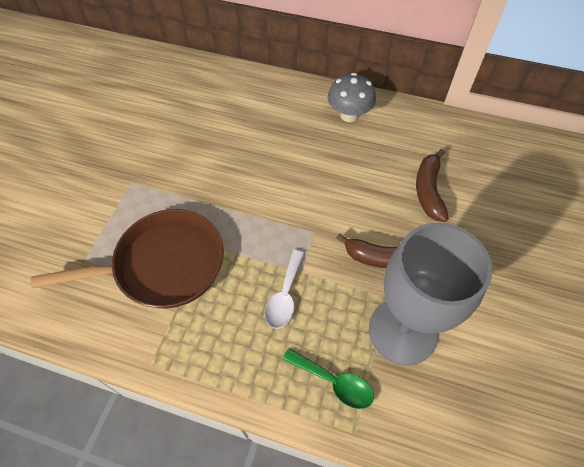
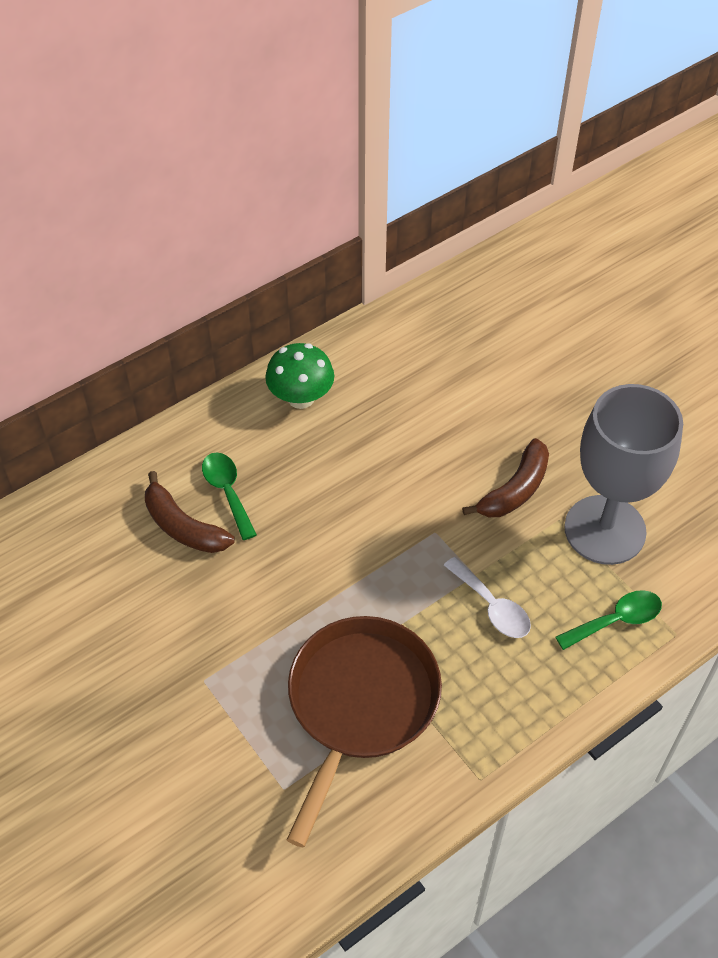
camera: 55 degrees left, 5 degrees down
(258, 122) = (227, 492): none -> green spoon
(349, 115) = (301, 398): grey mushroom -> green mushroom
(428, 191) = (466, 399): brown banana -> brown banana (183, 527)

